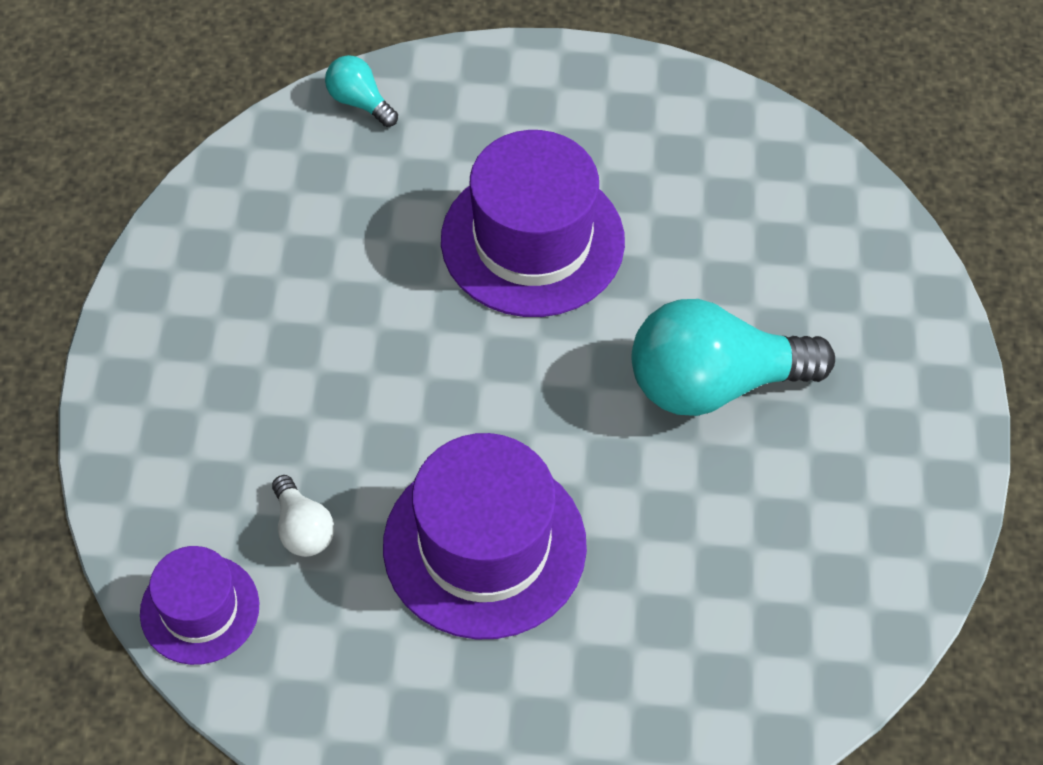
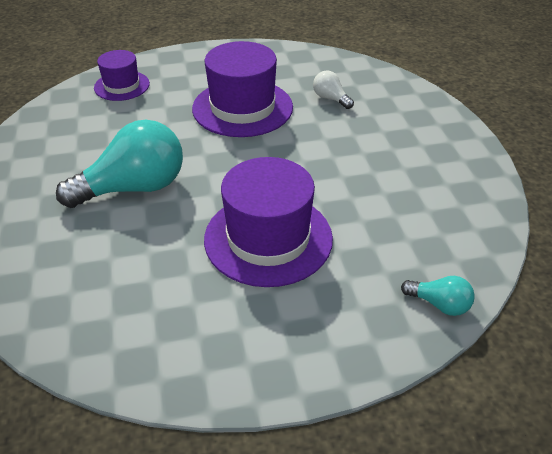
camera: 165 degrees right, 15 degrees down
(200, 609) = (358, 71): purple hat -> purple hat (122, 86)

